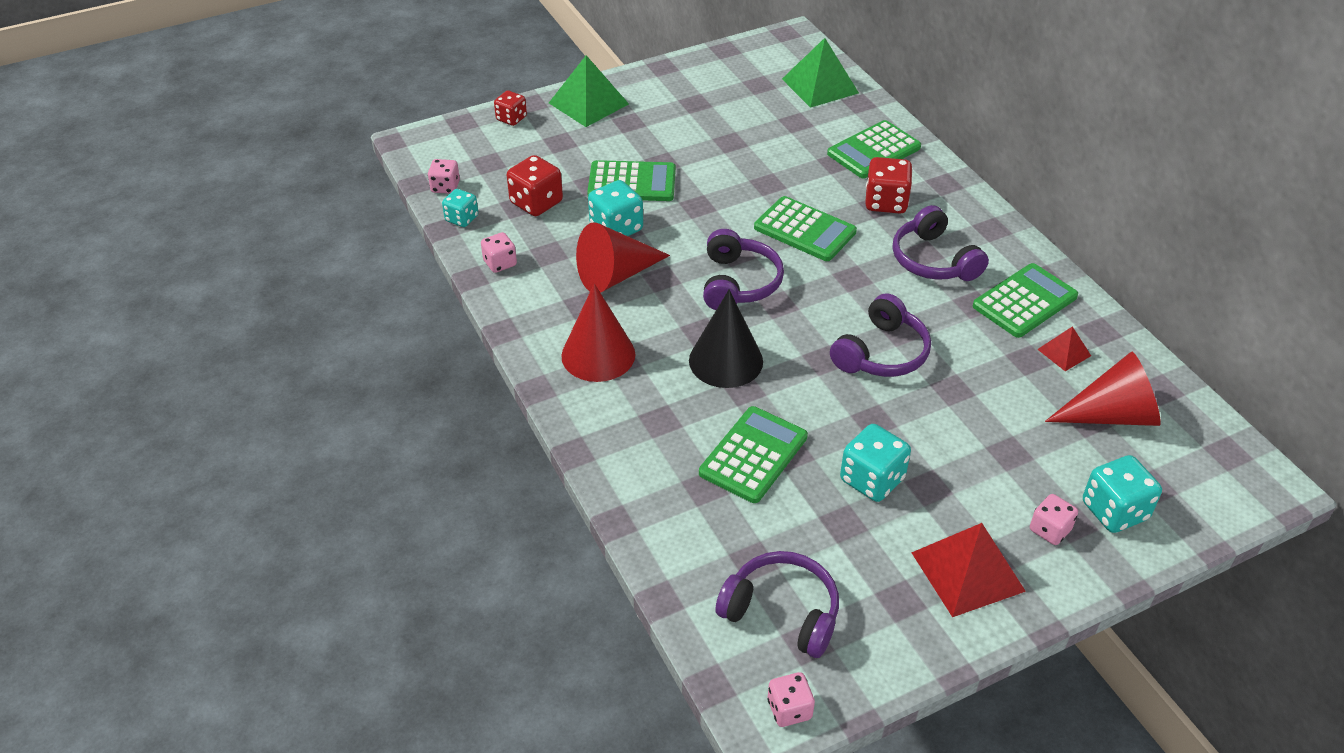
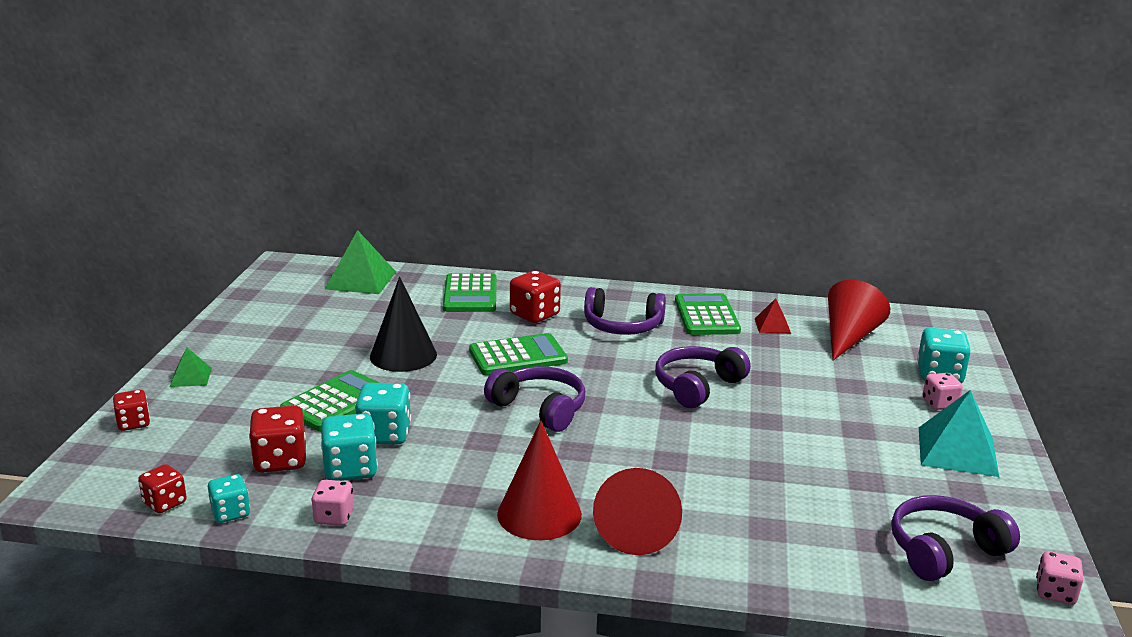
camera: 55 degrees left, 20 degrees down
(445, 187) = (165, 503): pink dice -> red dice
(588, 103) = (191, 377): green pyramid -> green pyramid, size x0.53
(616, 275) = (446, 461): red cone -> red cone (636, 528)
(726, 361) = (626, 453): black cone -> black cone (403, 355)
(753, 455) = (752, 488): green calculator -> none
(872, 480) = (830, 448): turquoise dice -> turquoise dice (350, 469)
(881, 353) = (697, 386): purple headphones -> purple headphones turned 120 degrees counterclockwise
(968, 571) = (957, 451): red pyramid -> turquoise pyramid

